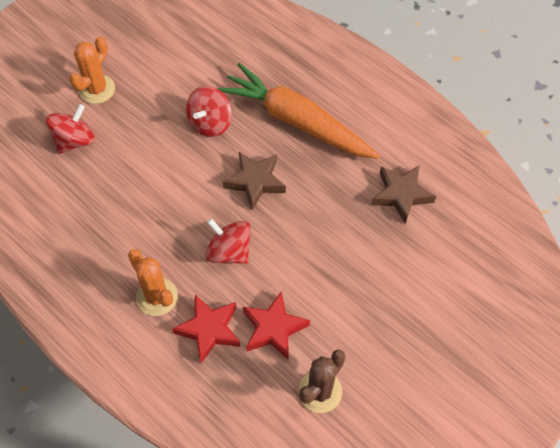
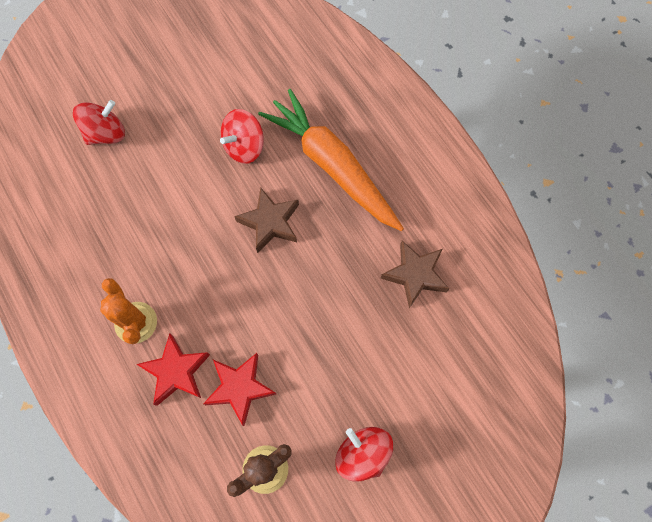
camera: 15 degrees right, 10 degrees up
(97, 89) = (144, 83): orange cactus -> none
(229, 251) = (221, 292): red spinning top -> red spinning top (362, 453)

